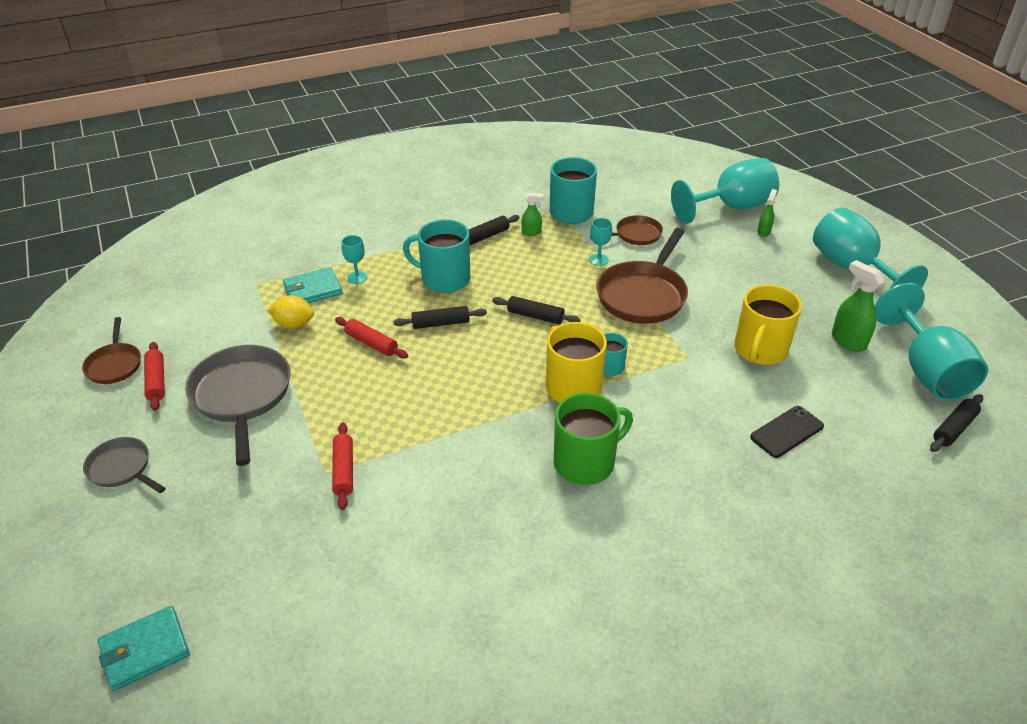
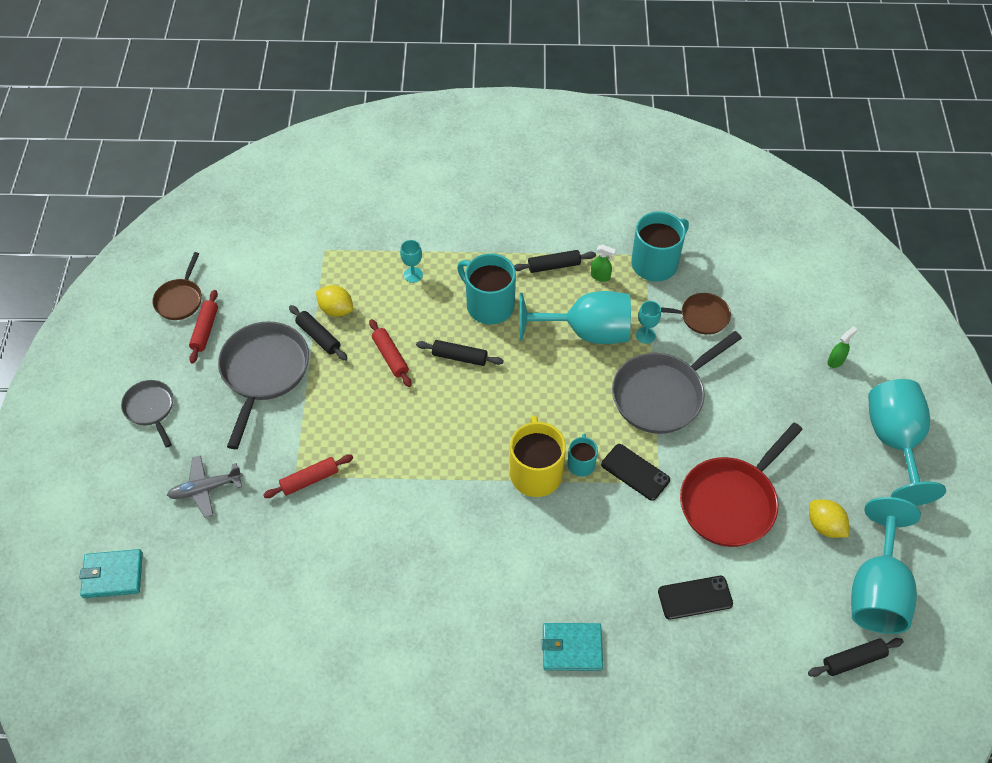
camera: 25 degrees right, 15 degrees up
(225, 520) = (205, 489): none -> grey plane
(313, 290) = (369, 275): turquoise wallet -> turquoise wallet (572, 648)
(344, 470) = (310, 480): red rolling pin -> red rolling pin turned 45 degrees clockwise
(535, 316) = (547, 381): black rolling pin -> black rolling pin (318, 337)
(585, 462) = (503, 553): green mug -> none
(643, 295) = (662, 394): brown pan -> grey pan
(662, 356) = (635, 472): none -> black phone
(731, 207) = (824, 315): turquoise goblet -> turquoise goblet (586, 332)
(760, 350) = (731, 501): yellow mug -> red pan
(848, 341) = (824, 526): green spray bottle -> yellow lemon

